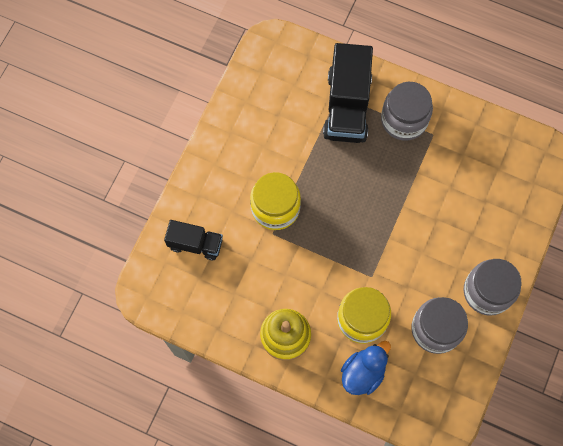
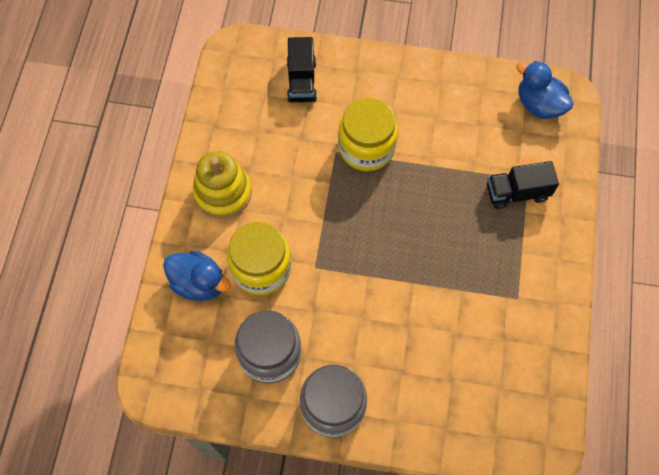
camera: 75 degrees right, 5 degrees down
(274, 65) = (539, 105): none -> blue duck
(347, 106) = (517, 193): black truck -> black truck, size x0.58
(404, 120) = (524, 260): grey jar -> none

